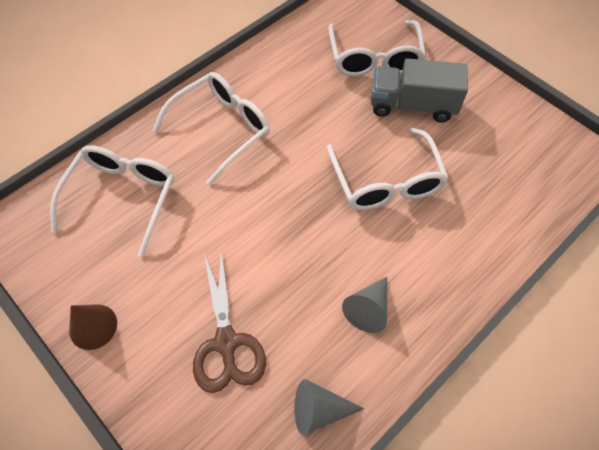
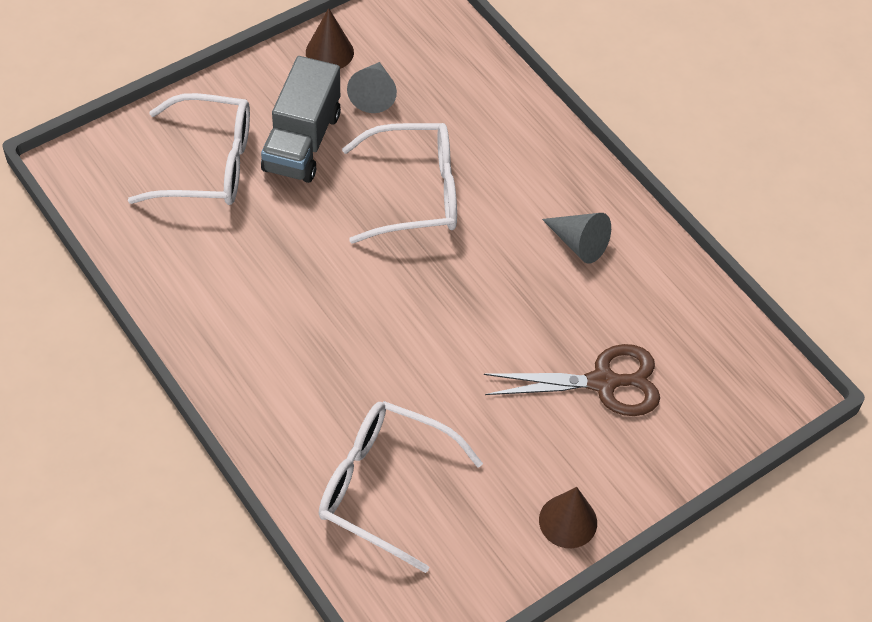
camera: 85 degrees left, 5 degrees down
(222, 128) = (291, 359): white glasses -> none
(319, 410) = (684, 306): grey cone -> grey cone (373, 94)
(505, 108) = (329, 52): none -> brown cone

